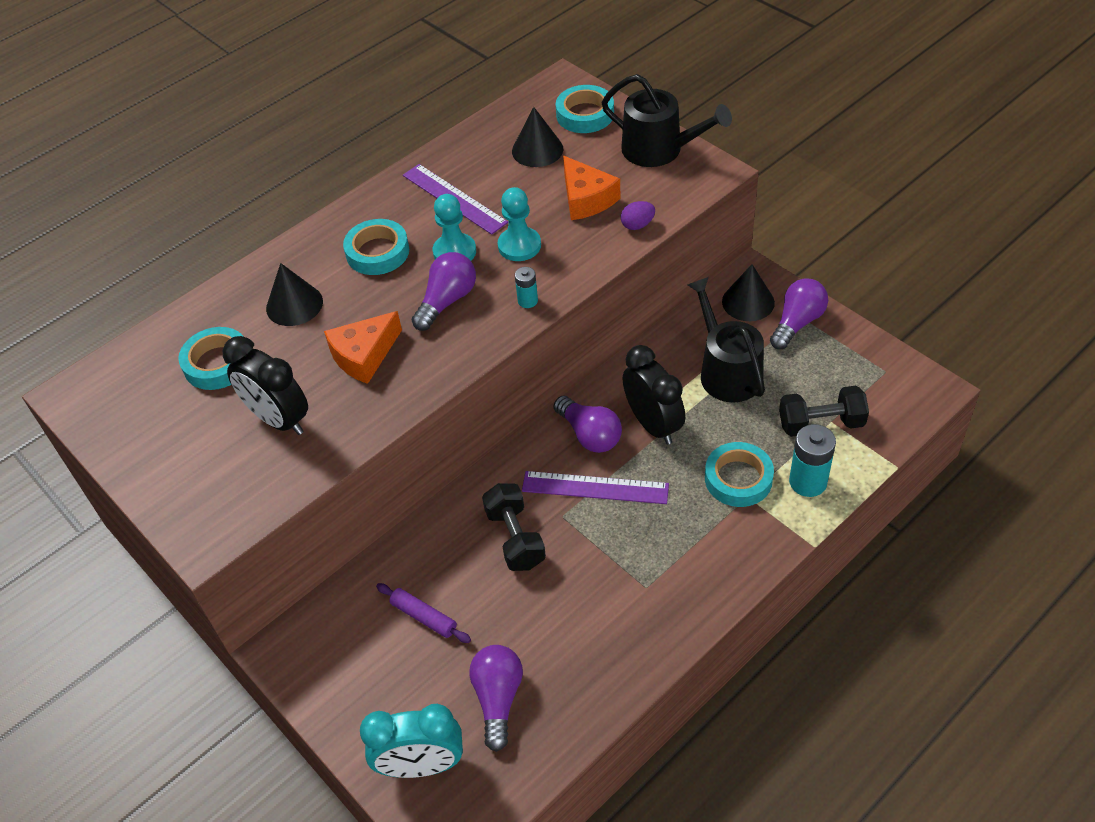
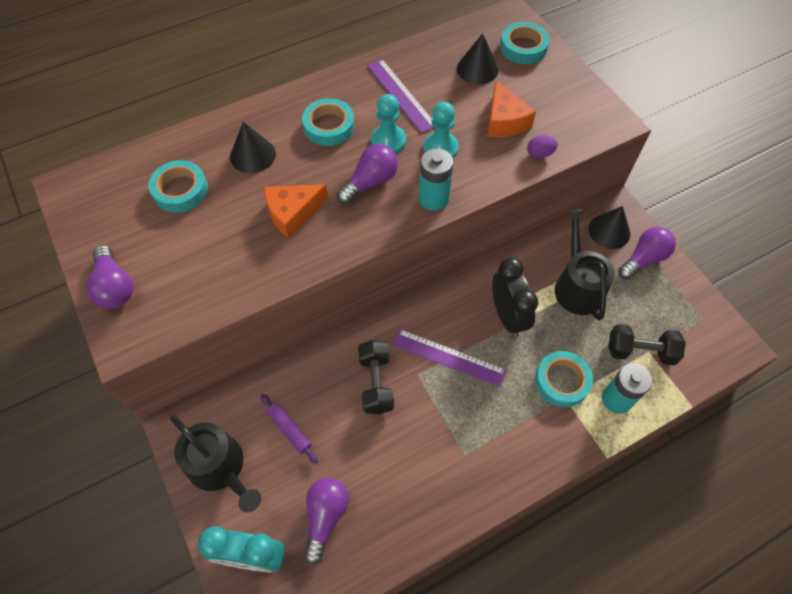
camera: 10 degrees right, 10 degrees up
(279, 420) = (211, 251): black clock -> none
(527, 301) = (433, 198): turquoise battery -> turquoise battery, size x1.82
(589, 434) = (456, 311): purple light bulb -> purple light bulb (115, 287)
(659, 149) = (574, 92): black watering can -> black watering can (220, 467)

